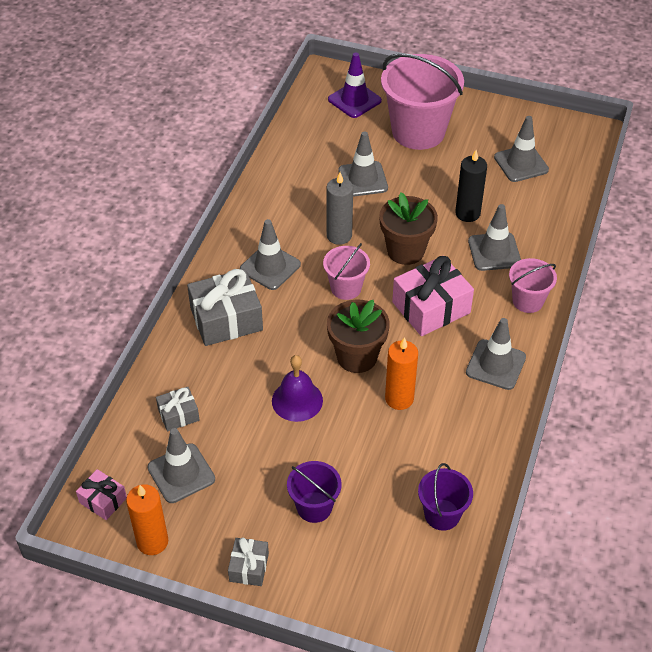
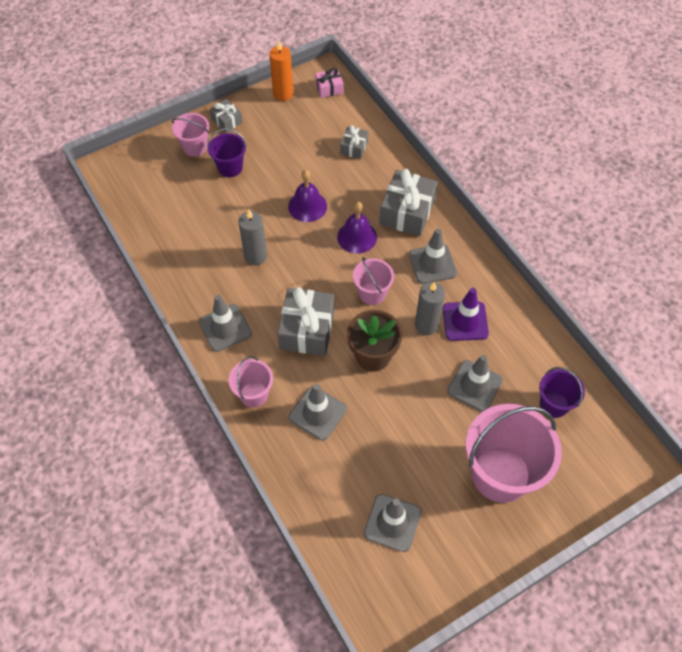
camera: 130 degrees right, 10 degrees up
(181, 473) = (312, 127): grey traffic cone -> none
(295, 337) = (357, 237): none -> purple bell
(319, 567) = (195, 147): none -> pink bucket
(354, 100) = (584, 456): purple traffic cone -> purple traffic cone (465, 321)
(357, 357) = (309, 258): brown flower pot -> none
(399, 398) = (255, 256): orange candle -> grey candle
(431, 307) = (307, 329): pink gift -> grey gift
(442, 514) = (162, 218): purple bucket -> purple bucket (554, 404)
(467, 213) = (372, 429): black candle -> none

